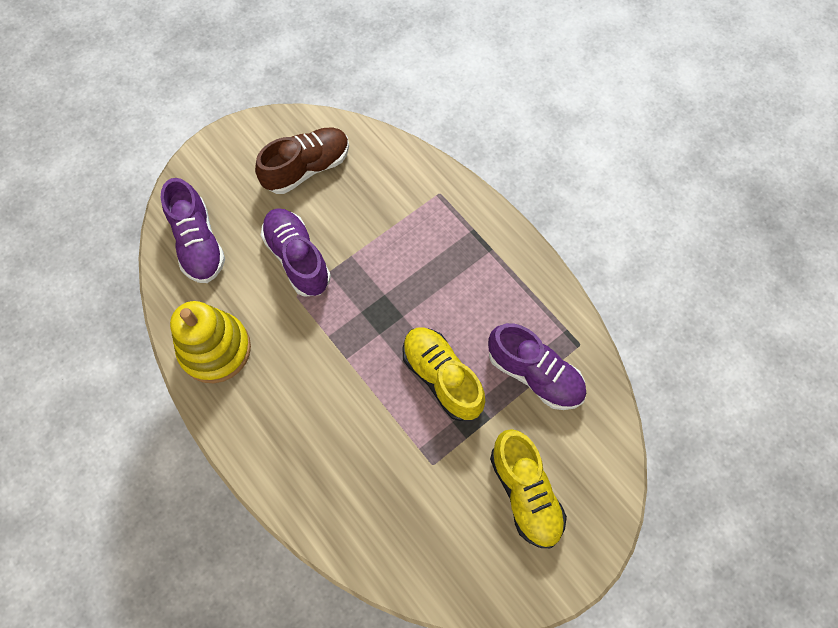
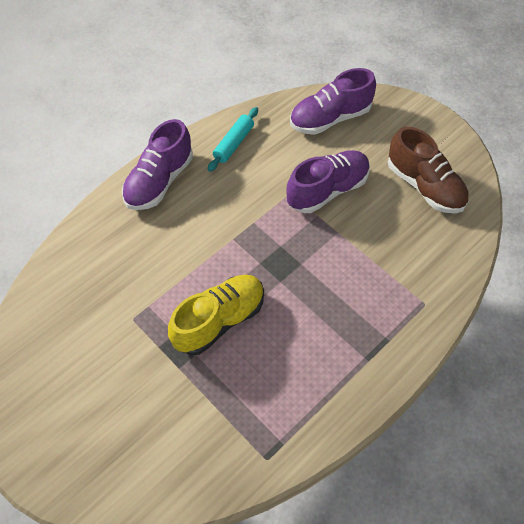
camera: 85 degrees right, 10 degrees down
(215, 349) = (234, 143): yellow stacking toy -> turquoise rolling pin
(525, 492) = (103, 405): yellow shoe -> none
(534, 374) = (228, 410): purple shoe -> purple shoe (159, 181)

